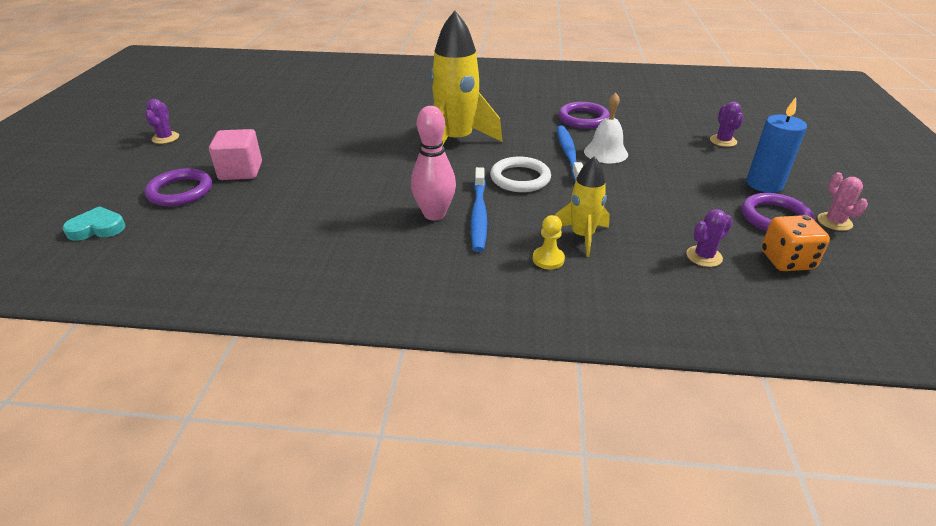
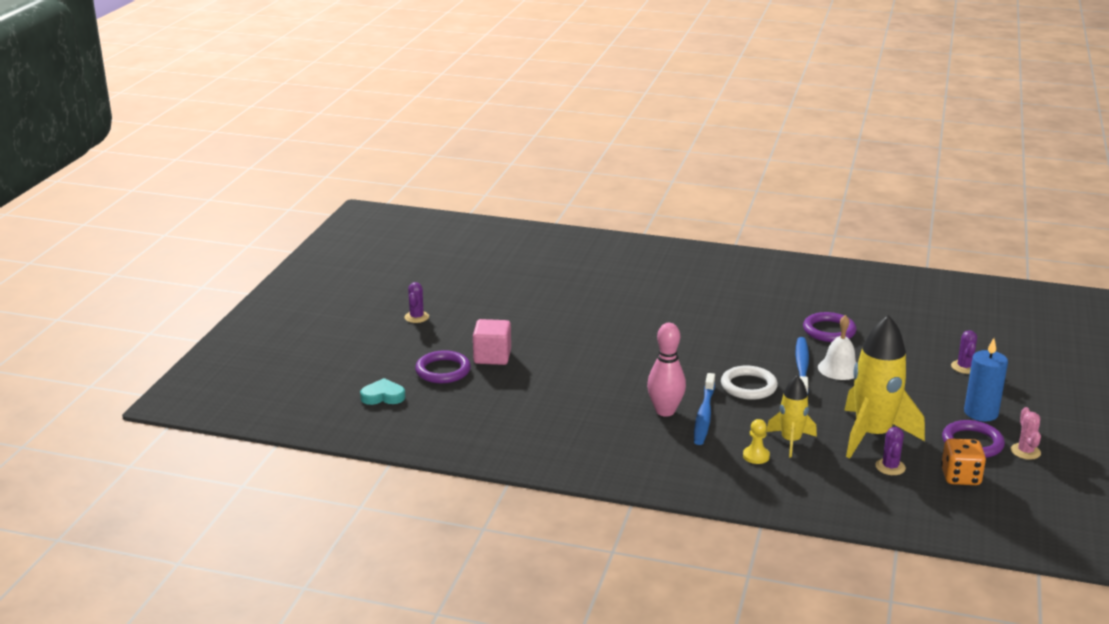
camera: 10 degrees right, 10 degrees down
(456, 141) = (694, 344): yellow rocket -> yellow rocket (872, 435)
(704, 256) = (890, 467): purple cactus -> purple cactus turned 60 degrees counterclockwise

